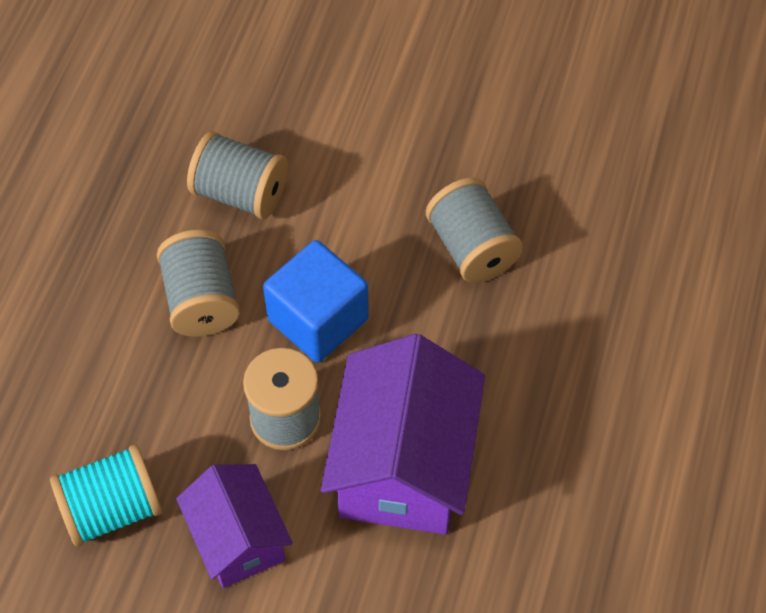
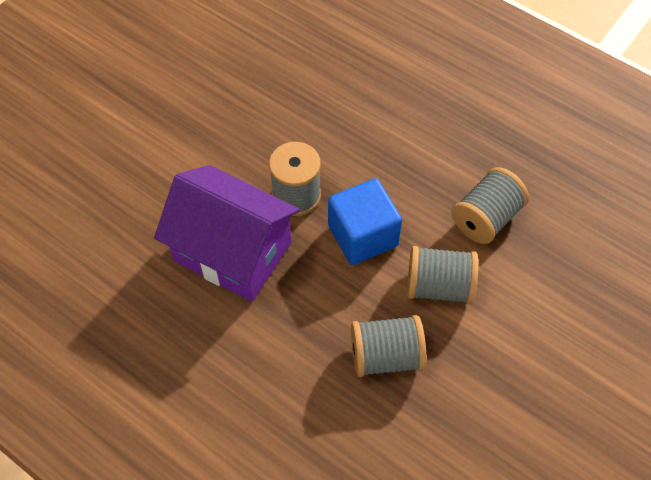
camera: 110 degrees right, 0 degrees up
(112, 509) = (276, 94): turquoise spool -> none
(201, 300) = (404, 173): grey spool -> grey spool (439, 286)
(238, 539) = (227, 149): purple house -> none

